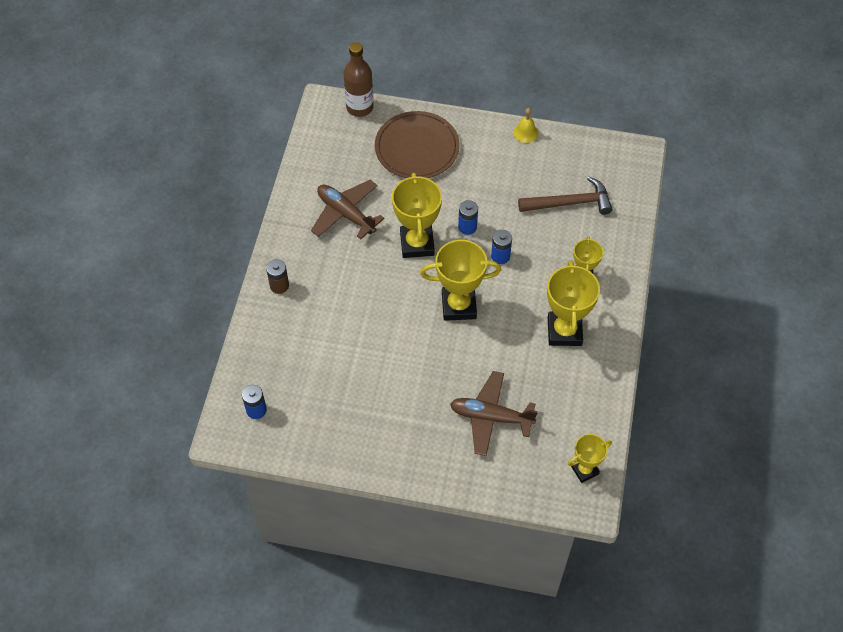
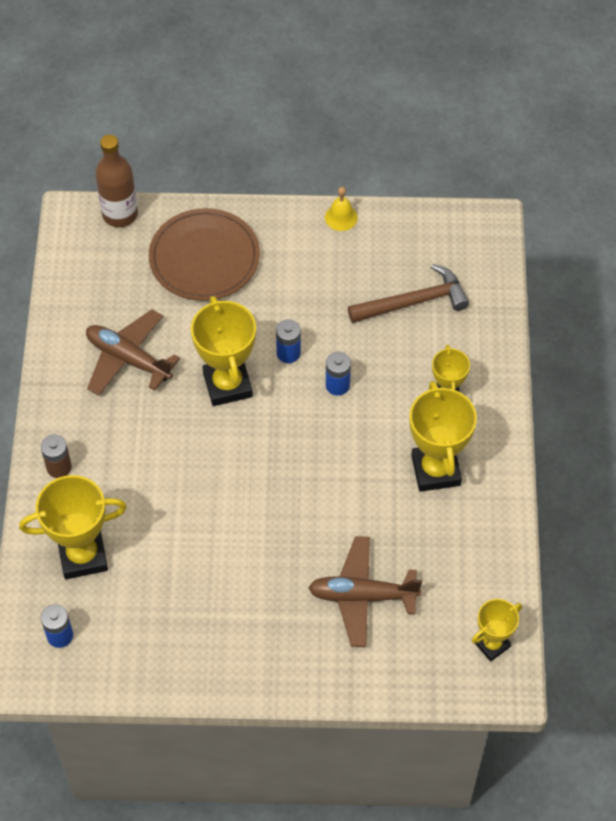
camera: 10 degrees left, 0 degrees up
(459, 306) = (296, 458): yellow trophy -> yellow trophy (83, 556)

